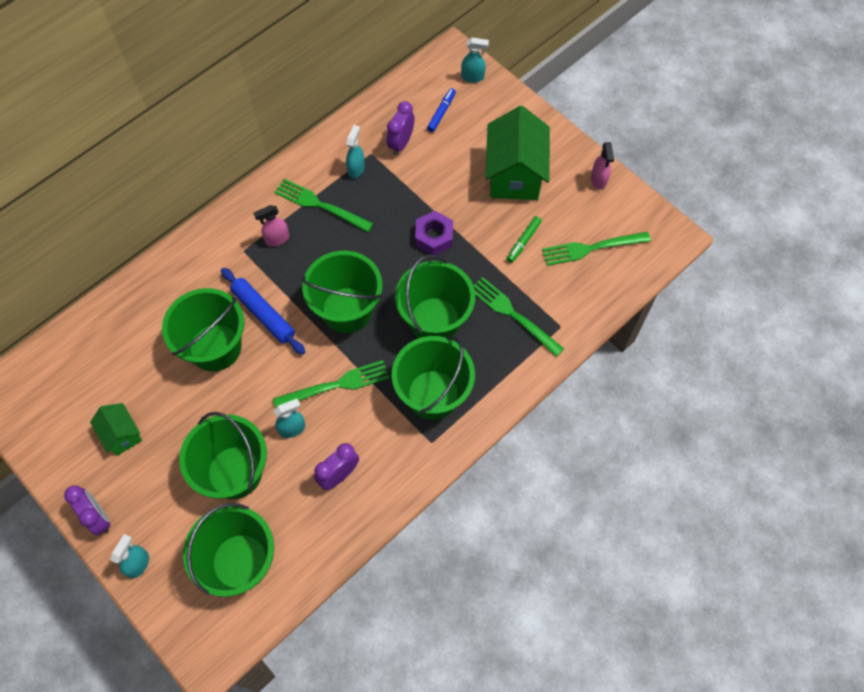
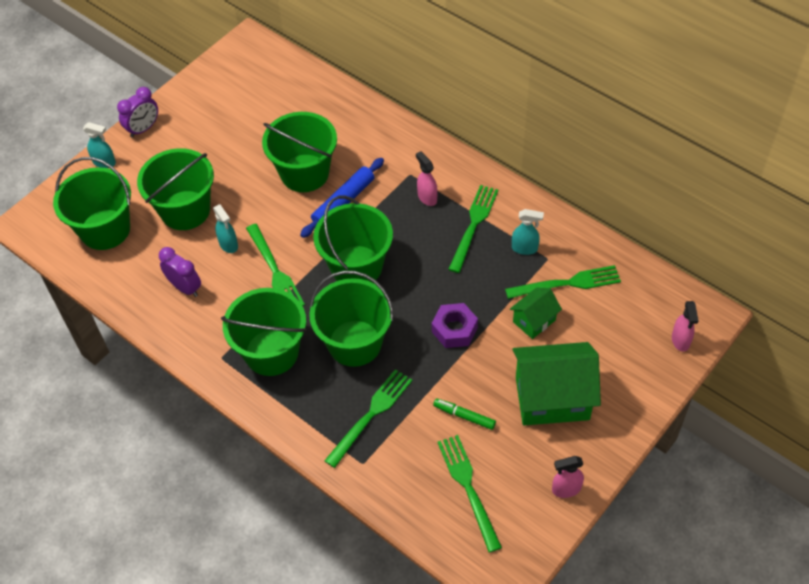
camera: 85 degrees right, 10 degrees down
(122, 435) = (216, 127): green house -> green house (534, 321)
(401, 143) = (567, 283): purple clock -> green fork
(441, 112) = (620, 315): blue marker -> none
(473, 77) = (680, 340): turquoise spray bottle -> pink spray bottle

